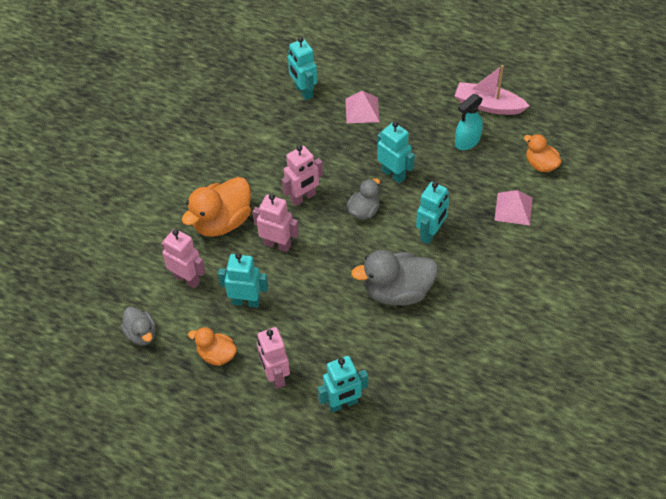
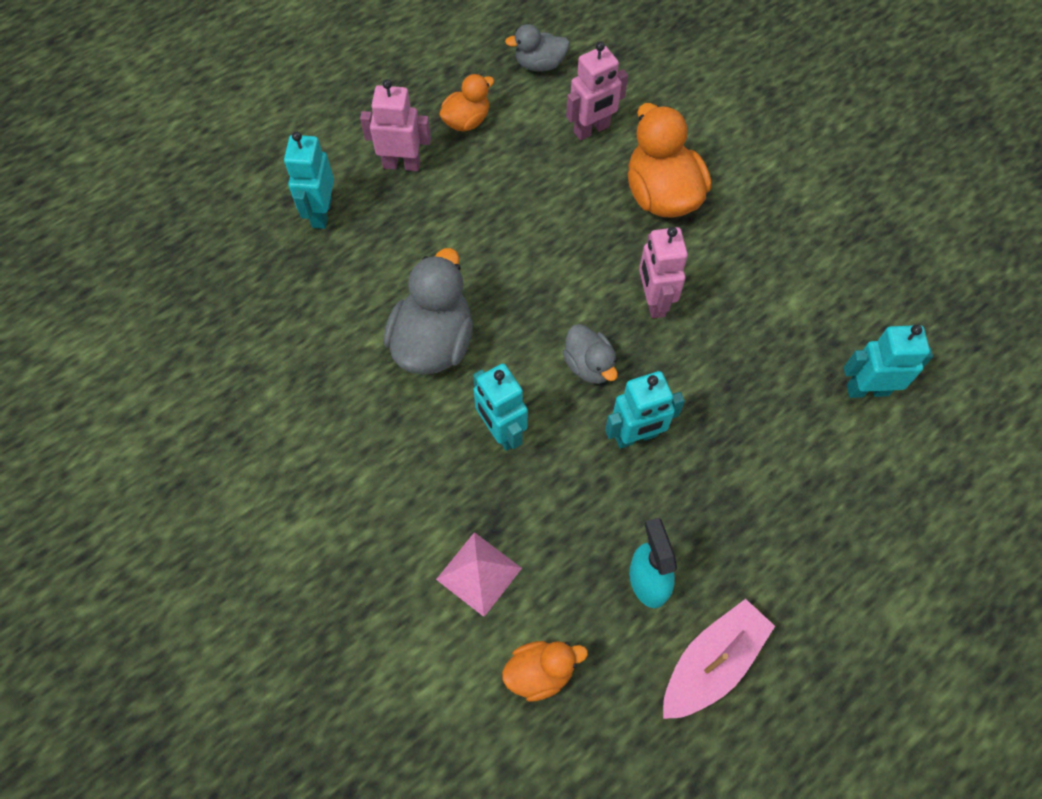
camera: 115 degrees right, 10 degrees up
(246, 301) = (522, 175): turquoise robot -> none
(277, 244) = (590, 240): pink robot -> none
(362, 110) = (790, 455): pink pyramid -> none

